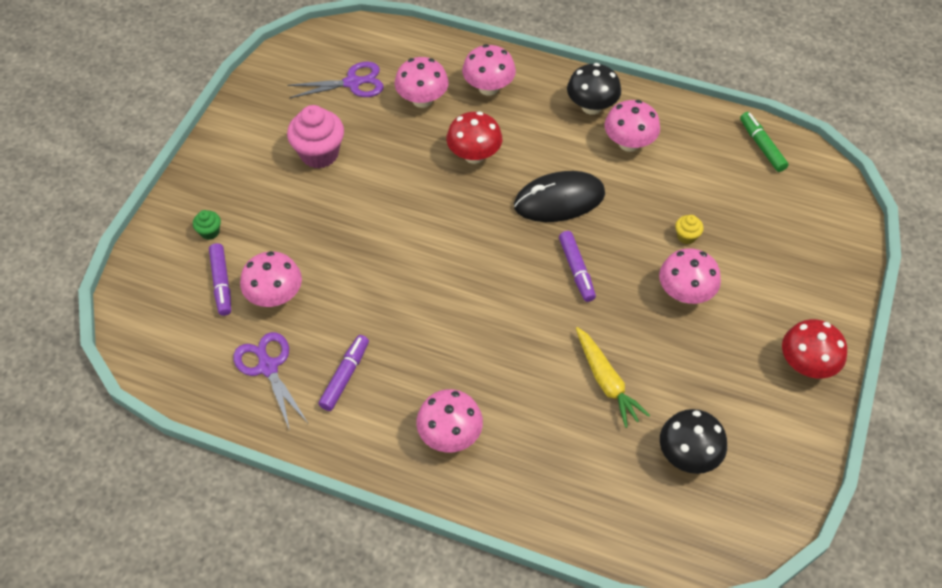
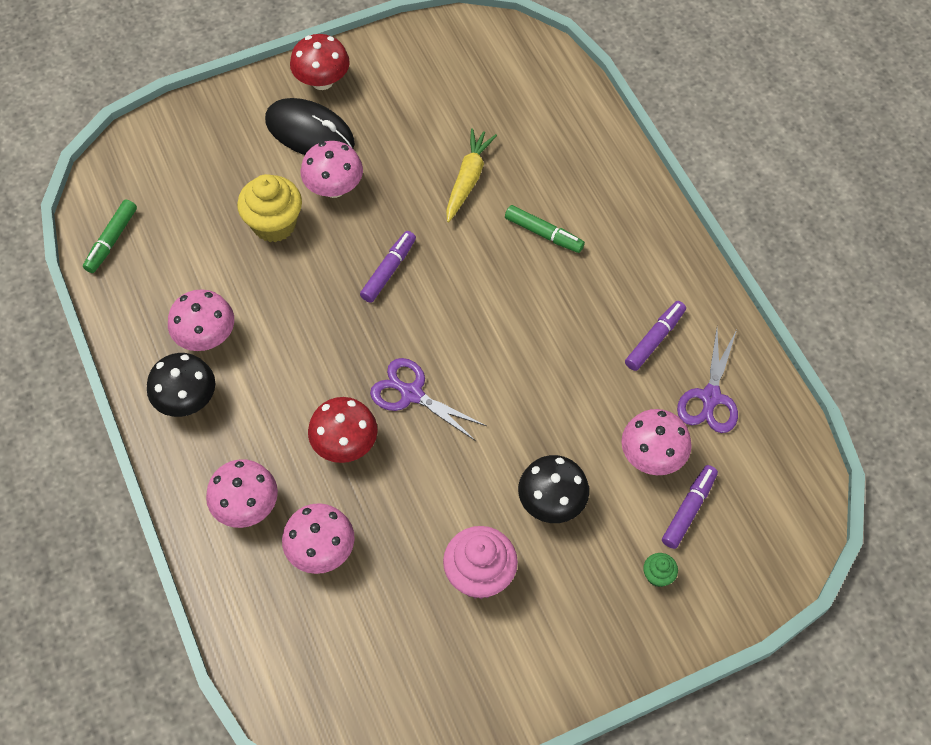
camera: 135 degrees left, 5 degrees up
(345, 376) = (655, 339): purple marker -> purple marker turned 150 degrees clockwise
(353, 83) = (362, 637): purple scissors -> purple scissors (411, 393)
(450, 435) = (618, 235): pink mushroom -> none
(505, 387) = (544, 234): none -> green marker
(559, 200) = (328, 338): black mouse -> black mouse (310, 132)
(686, 236) = (274, 224): yellow cupcake -> yellow cupcake, size x2.11
(688, 455) = (472, 97): black mushroom -> black mushroom (551, 502)

